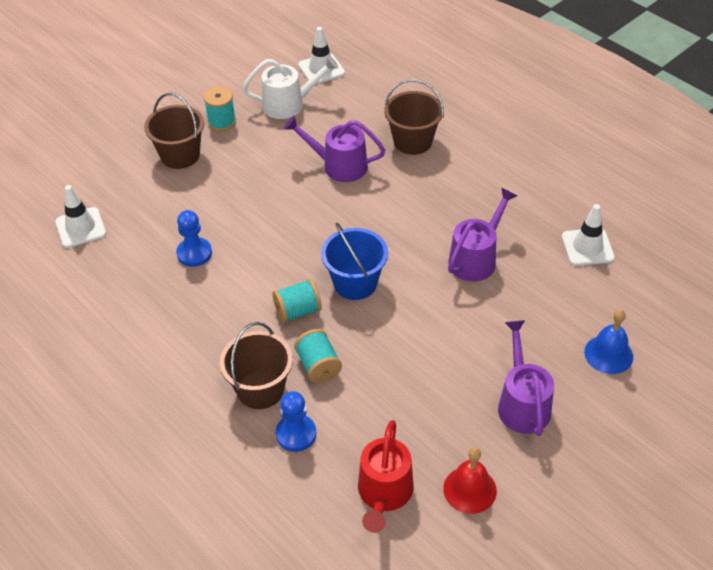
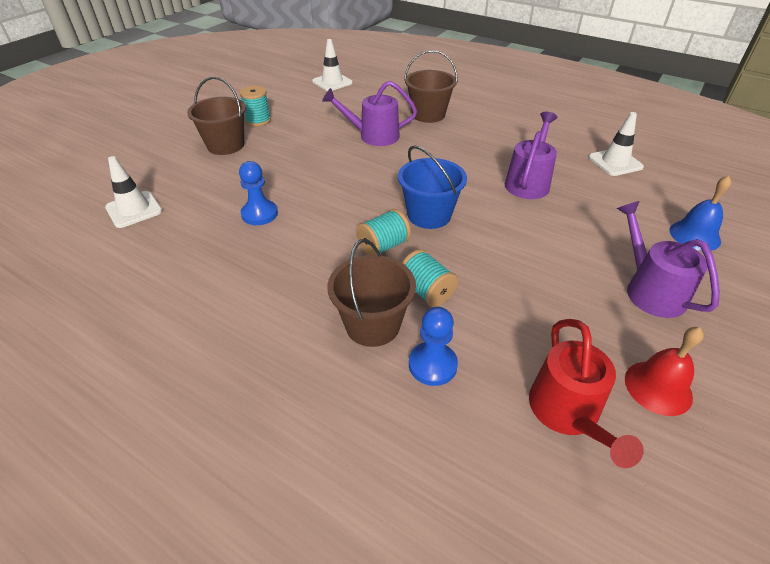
camera: 15 degrees left, 5 degrees down
(289, 104) = (314, 104): white watering can -> none

